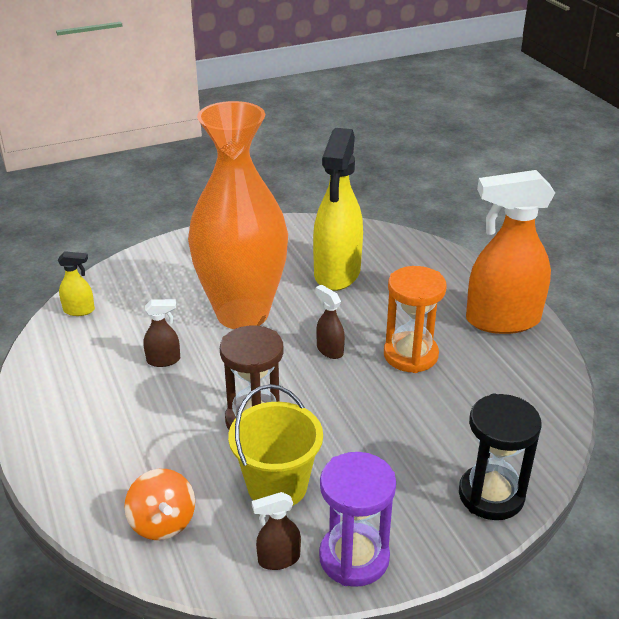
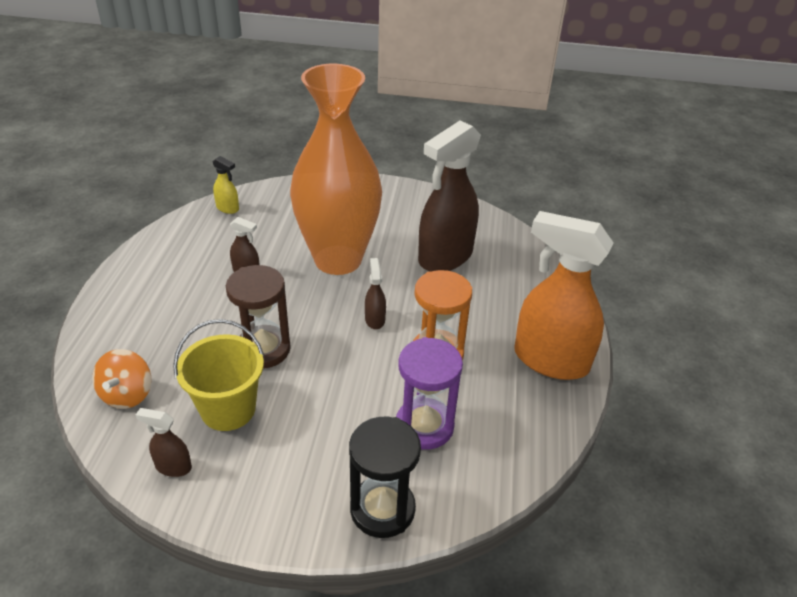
camera: 30 degrees right, 5 degrees up
(337, 273) = (445, 257): yellow spray bottle -> brown spray bottle
(354, 557) = (225, 497): purple hourglass -> purple hourglass (424, 426)

